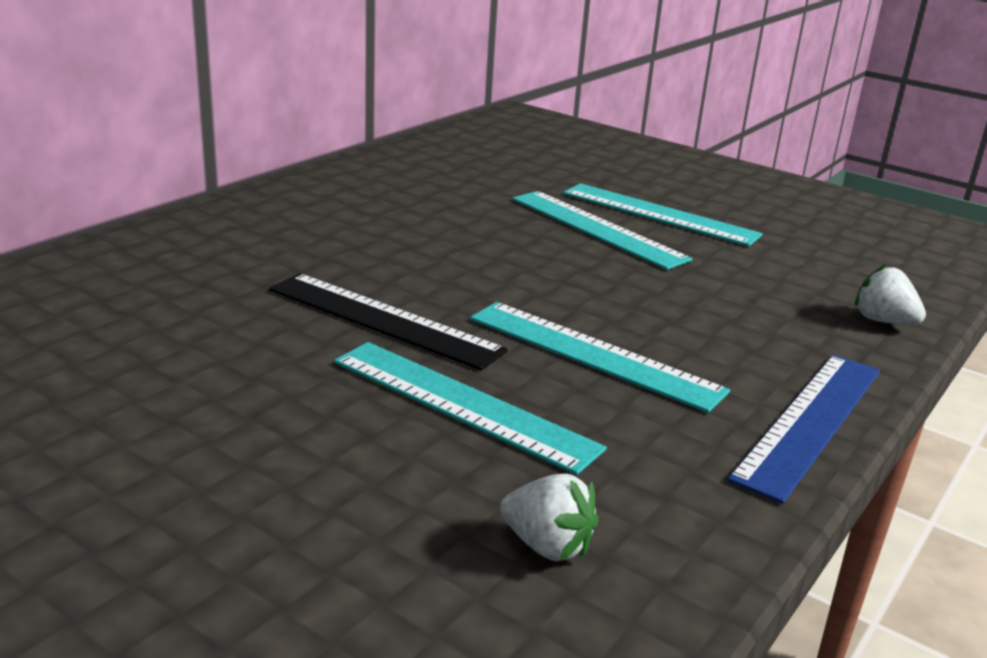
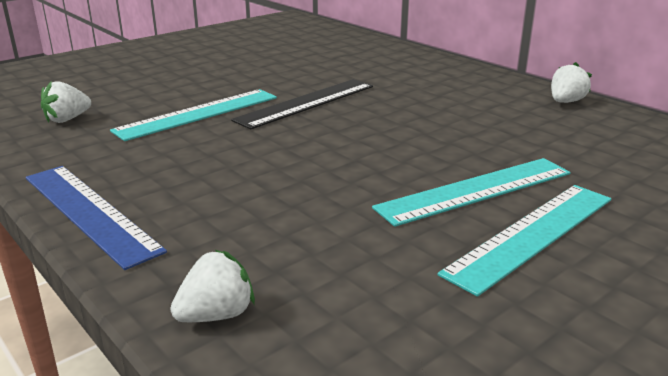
camera: 105 degrees right, 0 degrees up
(339, 177) = (565, 102): none -> white strawberry
(593, 354) = (232, 153): turquoise ruler -> none

